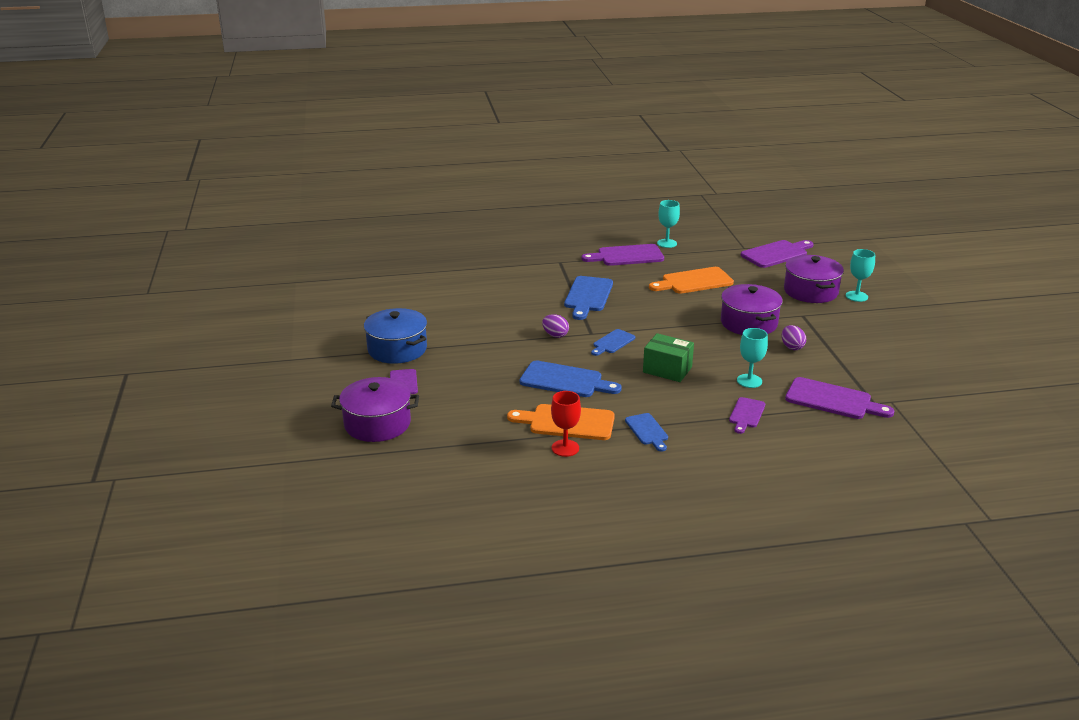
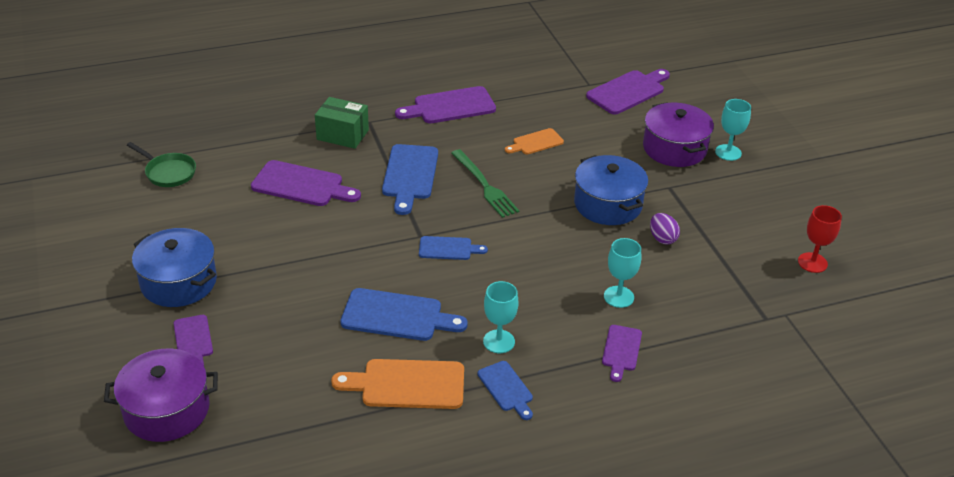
camera: 10 degrees left, 10 degrees up
(398, 284) = (168, 172): none -> green pan
(555, 335) = (376, 242): purple egg -> none
(565, 448) = (409, 427): red goblet -> red goblet (812, 262)
(612, 342) = (448, 248): blue cutting board -> blue cutting board turned 120 degrees counterclockwise
(648, 306) = (484, 185): none -> green fork
(667, 243) = (496, 83): turquoise goblet -> turquoise goblet (499, 341)
(667, 370) = (519, 287): green box -> green box (342, 135)
(694, 281) = (535, 142): orange cutting board -> orange cutting board, size x0.59
(748, 323) = (608, 204): purple pot -> blue pot
(832, 400) = (719, 318): purple cutting board -> purple cutting board (301, 185)

